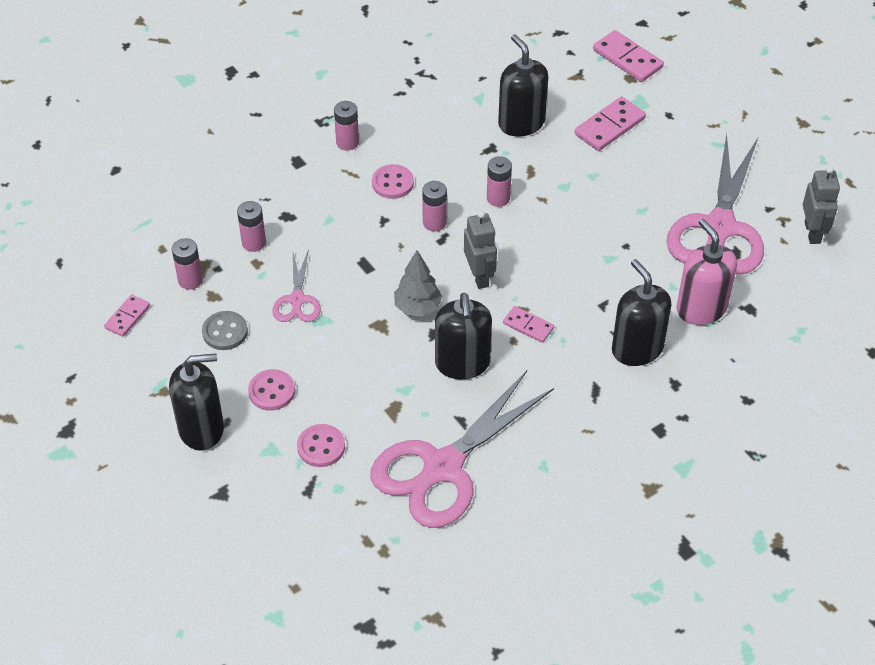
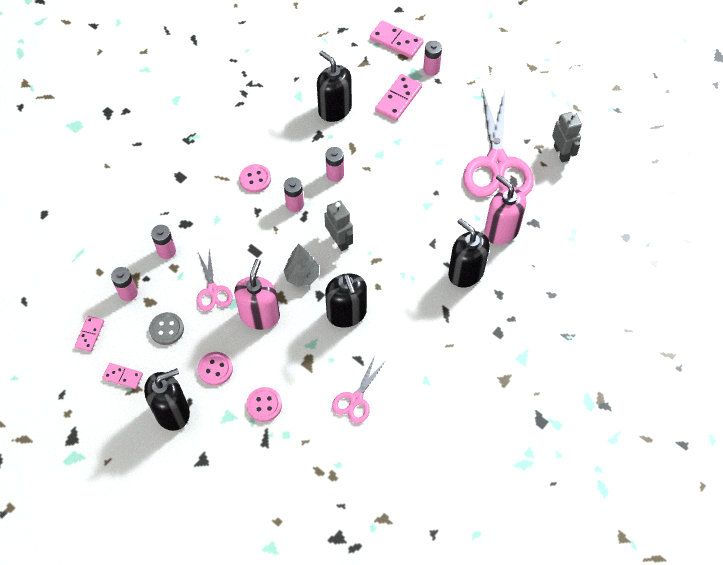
camera: 15 degrees left, 10 degrees up
(347, 142) = (212, 153): pink battery -> pink battery (431, 69)
(348, 341) = (260, 315): none -> pink soap dispenser
(443, 467) = (356, 399): pink scissors -> pink scissors, size x0.48
(528, 326) = (385, 272): pink domino -> pink domino (123, 376)

